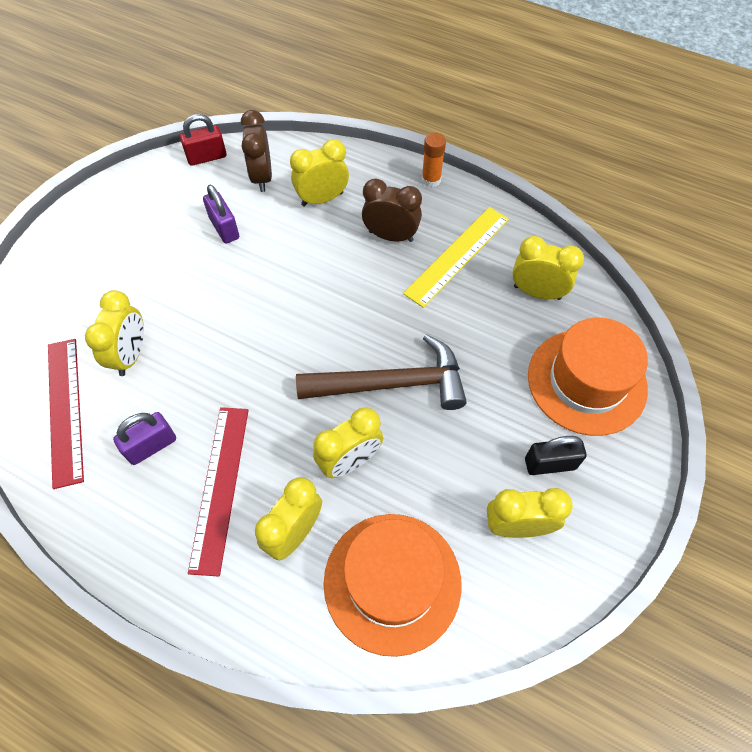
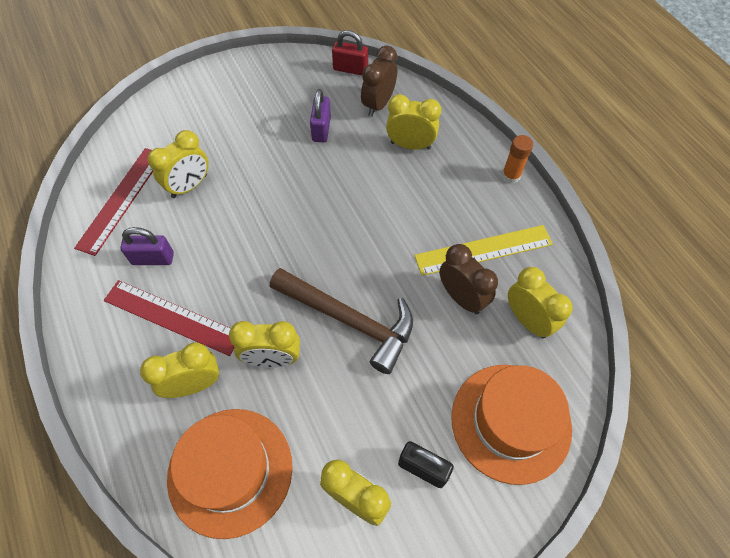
camera: 35 degrees right, 0 degrees up
(220, 487) = (172, 317): red ruler -> red ruler turned 75 degrees clockwise
(391, 236) = (441, 203): brown clock -> brown clock (461, 297)

